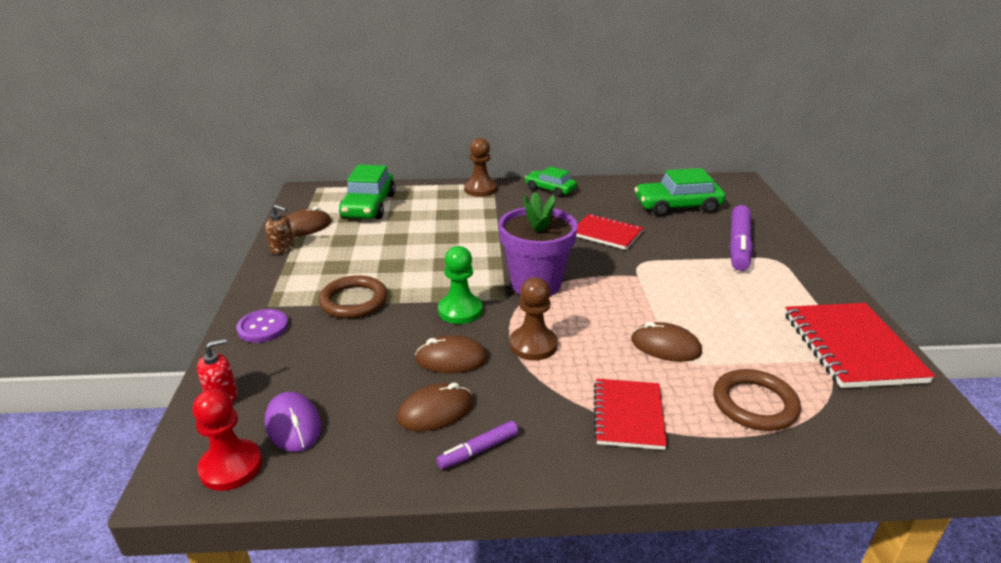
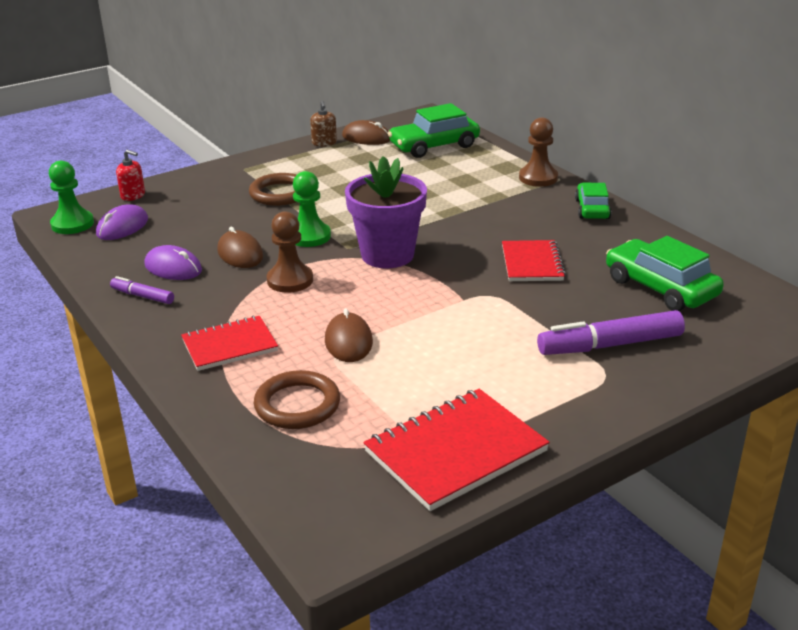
camera: 60 degrees right, 0 degrees up
(231, 467) = (72, 224): red pawn -> green pawn
(263, 327) = (215, 177): purple button -> none
(435, 411) = (173, 268): brown mouse -> purple mouse

